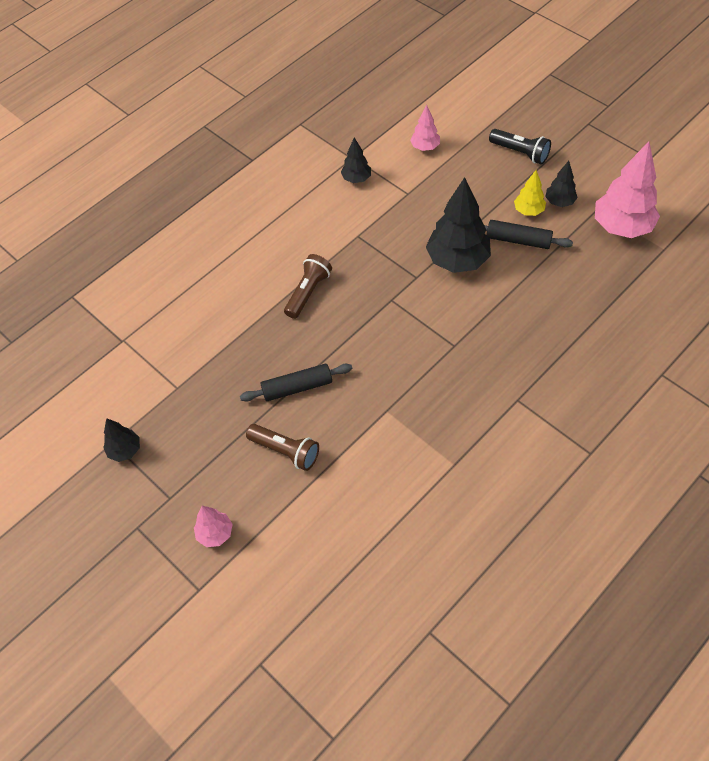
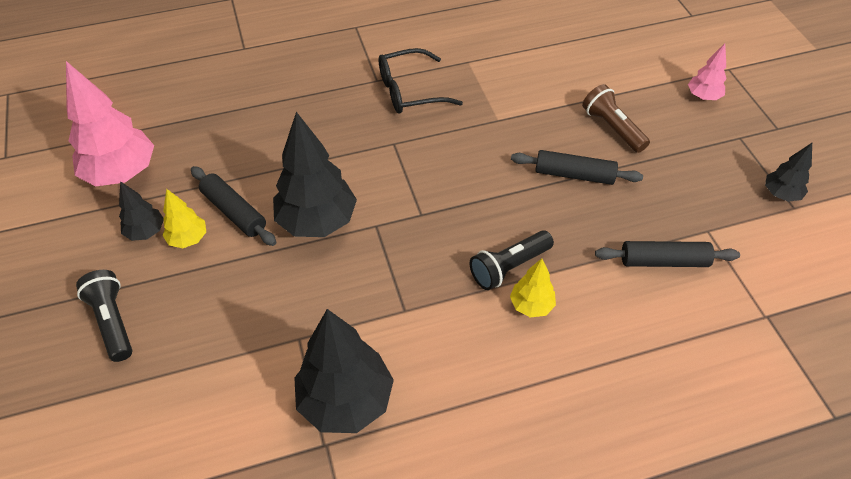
camera: 155 degrees left, 5 degrees down
(203, 347) = (664, 261): none -> black rolling pin
(280, 275) = (531, 305): none -> yellow tree
(308, 292) = (509, 267): brown flashlight -> black flashlight
(356, 179) = (346, 401): black tree -> black tree, size x1.96
(425, 147) = (214, 402): pink tree -> none
(480, 402) = (409, 91): none -> black glasses

